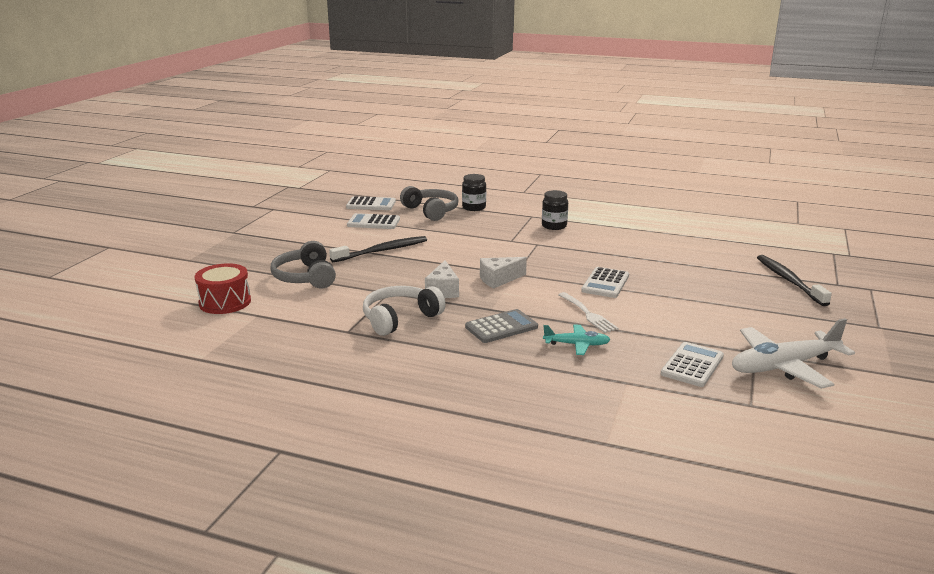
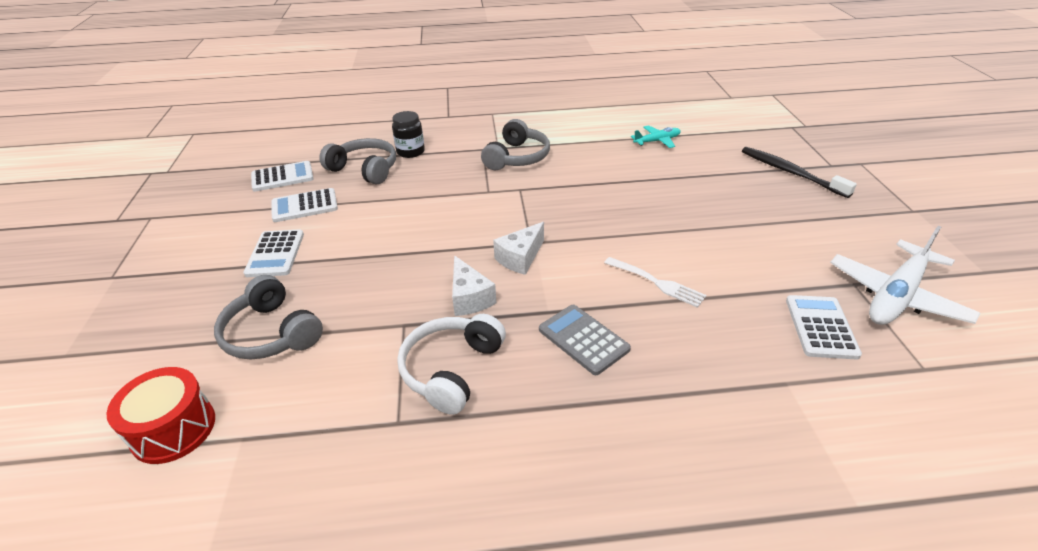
camera: 25 degrees left, 15 degrees up
(382, 251) = (347, 252): black toothbrush -> none
(501, 327) = (583, 339): grey calculator -> grey calculator turned 75 degrees counterclockwise
(554, 226) = (517, 157): black jar -> grey headphones
(576, 345) = (686, 339): turquoise plane -> turquoise plane (657, 141)
(605, 283) = (635, 228): white calculator -> white calculator (275, 254)

